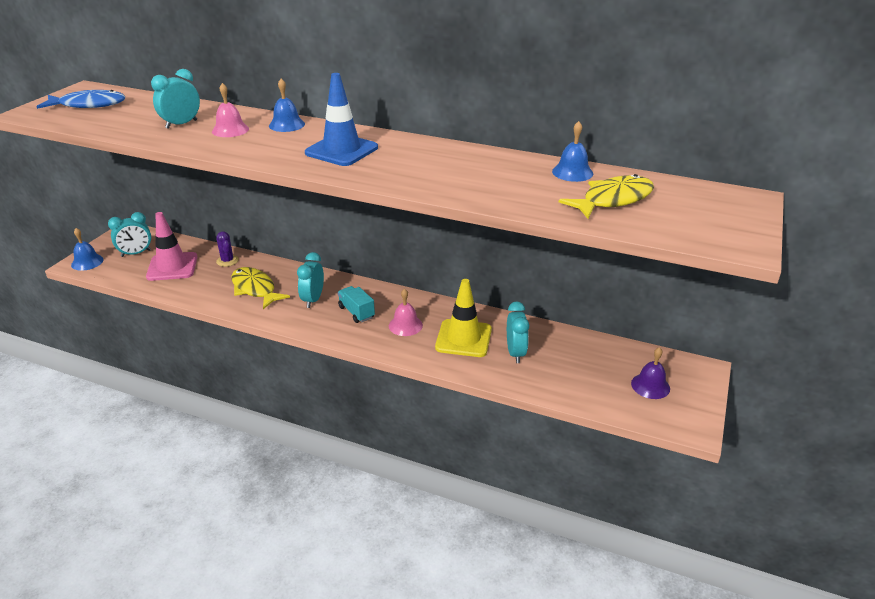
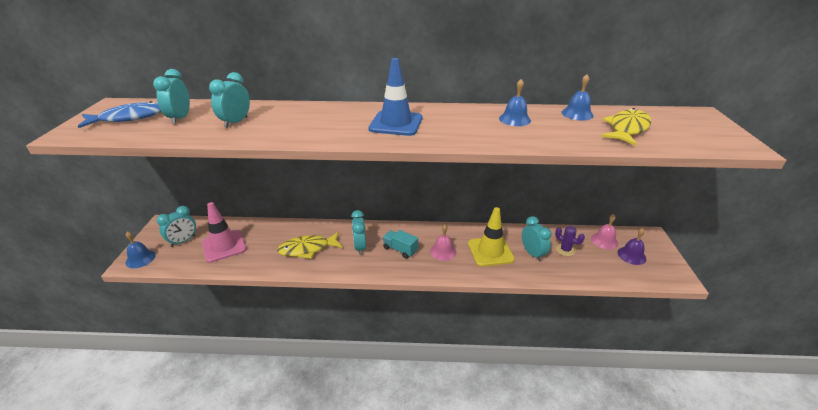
camera: 20 degrees left, 0 degrees up
(133, 112) = (180, 118): none -> turquoise clock
(227, 261) = (269, 230): purple cactus -> purple cactus (565, 250)
(230, 130) = (285, 121): pink bell -> pink bell (604, 241)
(255, 289) = (307, 249): yellow fish -> yellow fish turned 45 degrees counterclockwise
(286, 125) = (329, 110): blue bell -> blue bell (514, 119)

